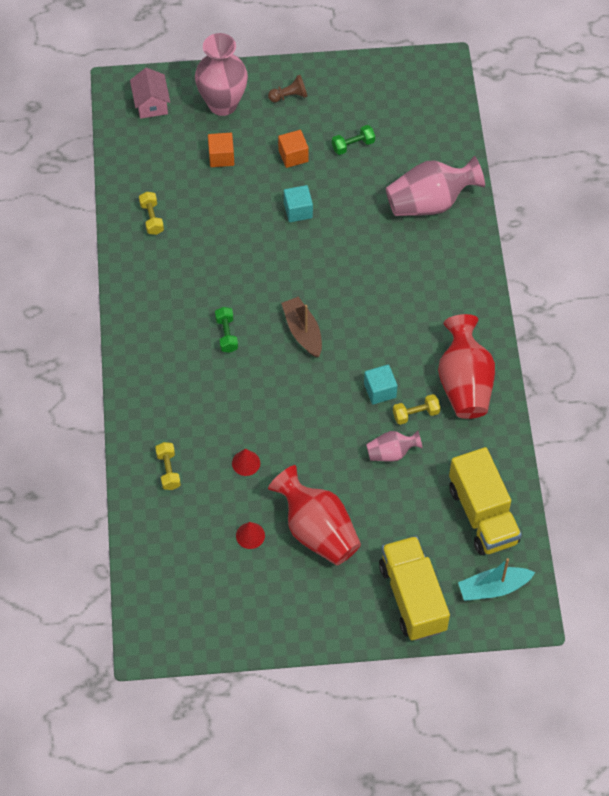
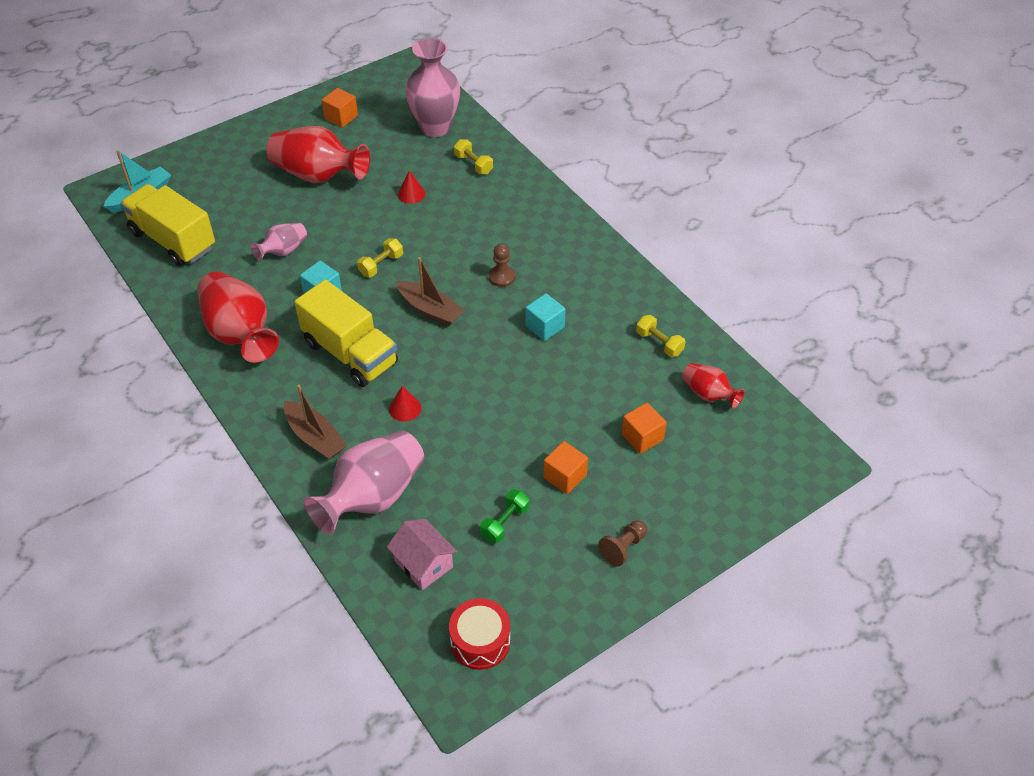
camera: 150 degrees right, 10 degrees down
(151, 104) = (768, 459): pink house -> pink house (423, 564)
(151, 164) = (708, 394): none -> red vase
(223, 104) = (691, 498): pink vase -> pink vase (435, 127)
(226, 334) = (502, 277): green dumbbell -> brown pawn
(250, 535) = (373, 152): red cone -> red cone (405, 408)
(254, 601) = (341, 117): none -> orange cube
(298, 210) = (516, 419): turquoise cube -> turquoise cube (545, 326)
(412, 597) = (210, 165): yellow truck -> yellow truck (350, 353)
(413, 86) = (480, 641): none -> red drum
(416, 414) = (276, 289): yellow dumbbell -> yellow dumbbell (381, 265)
(448, 265) = (315, 437): none -> brown boat

